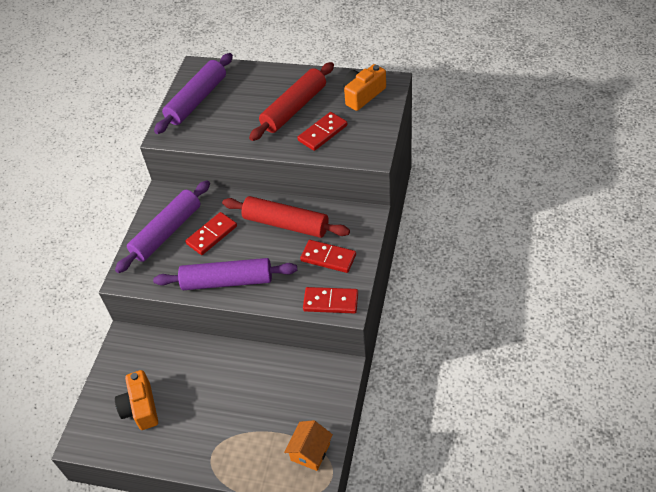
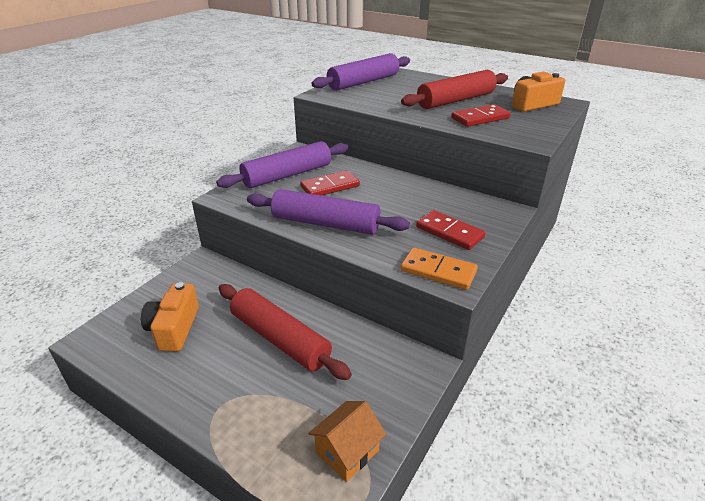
camera: 15 degrees right, 15 degrees down
(286, 224) = (412, 196): red rolling pin -> red rolling pin (280, 338)
(331, 302) = (438, 271): red domino -> orange domino

